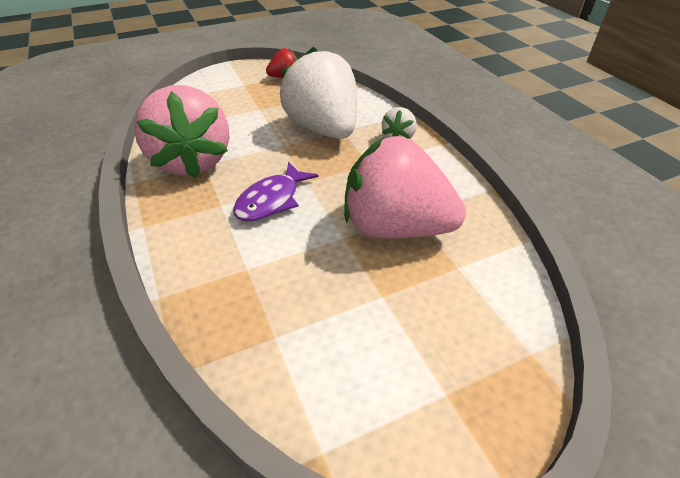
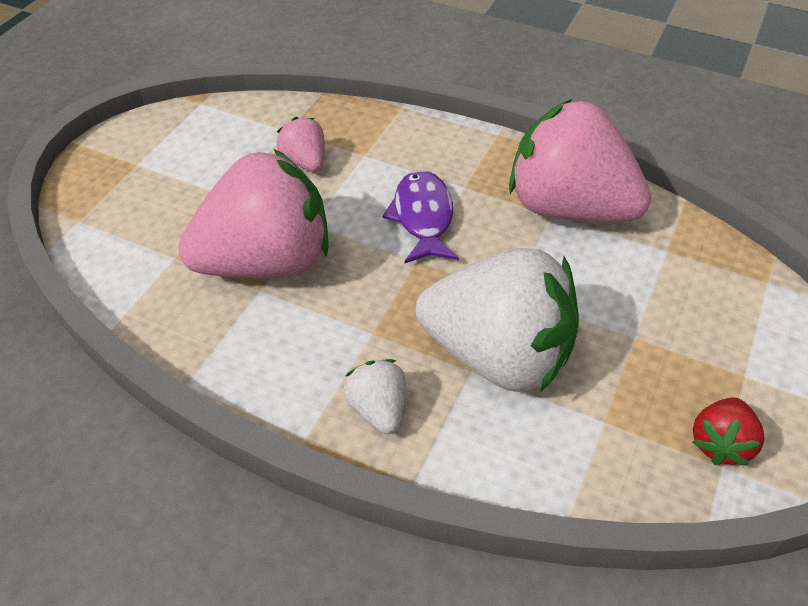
camera: 140 degrees right, 5 degrees up
(295, 290) = (305, 162): none -> pink strawberry

